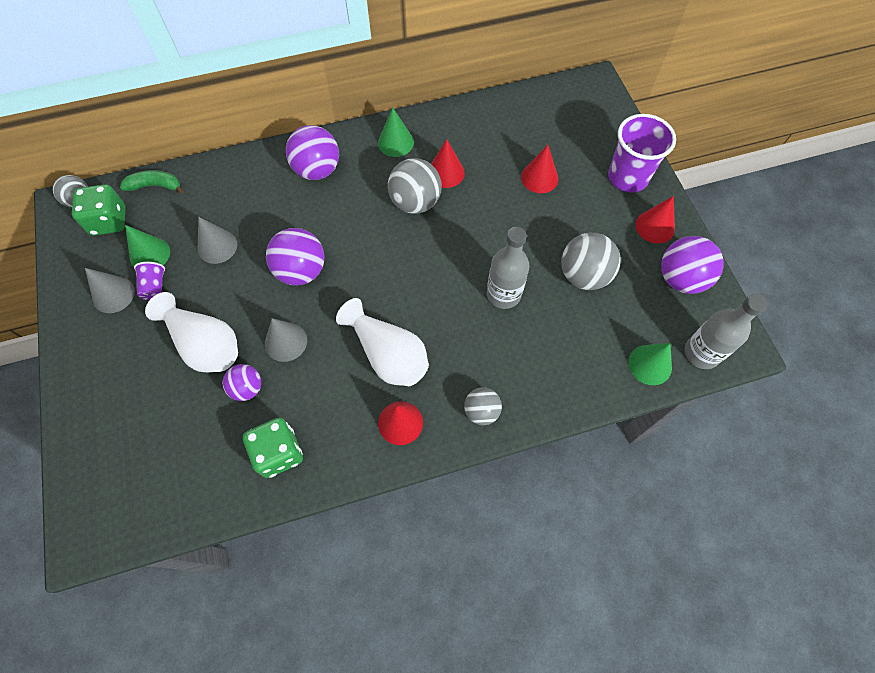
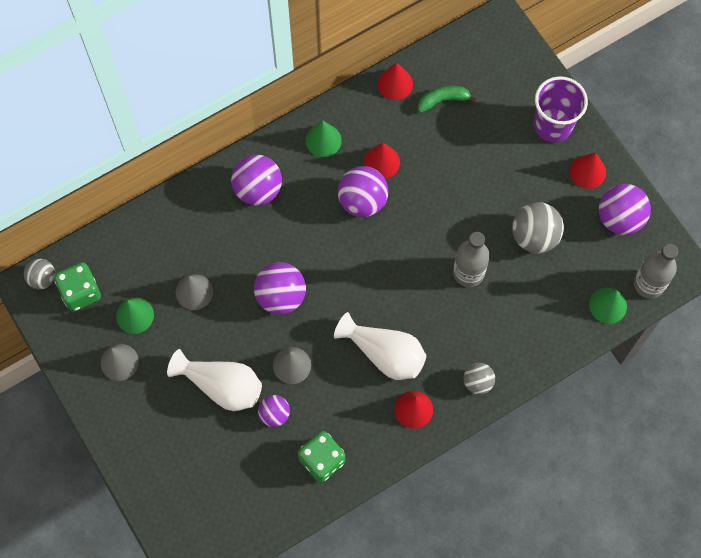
camera: 15 degrees left, 5 degrees up
(155, 186) = (108, 245): green banana -> green banana (443, 100)
(155, 287) = (153, 345): purple cup -> none
(415, 202) = (362, 201): grey ball -> purple ball
(539, 178) = (471, 146): red cone -> red cone (395, 84)

